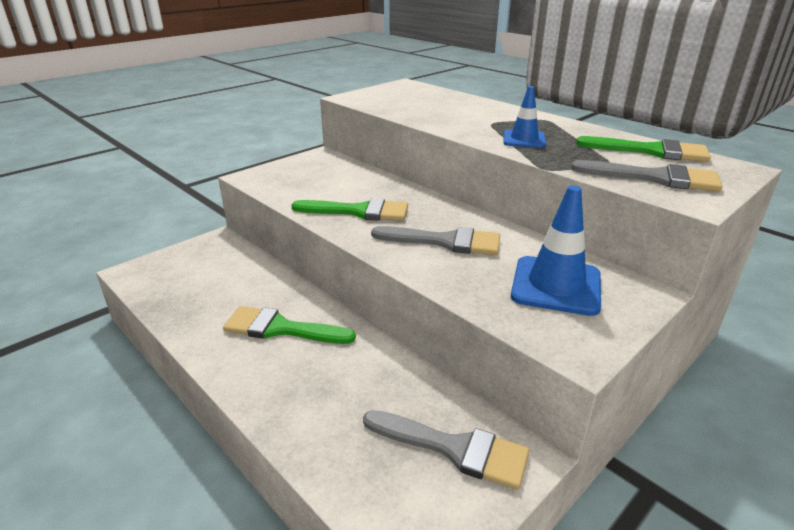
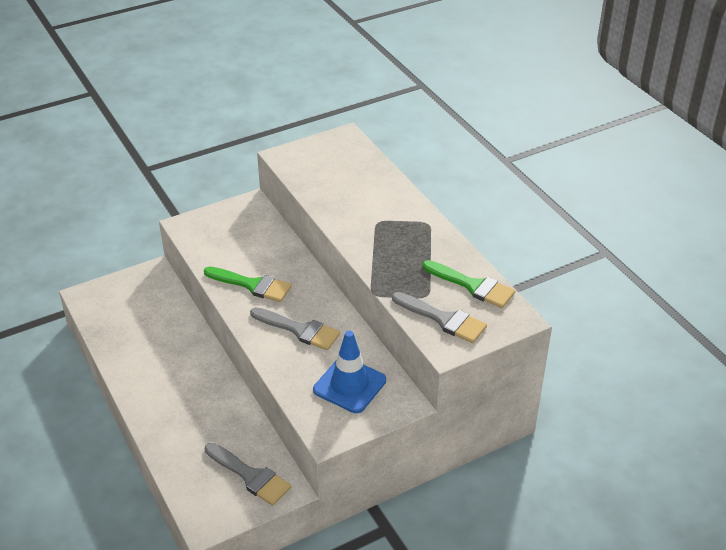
camera: 15 degrees right, 10 degrees up
(281, 328) = (177, 369): green brush -> none
(524, 139) = (386, 252): blue traffic cone -> none

